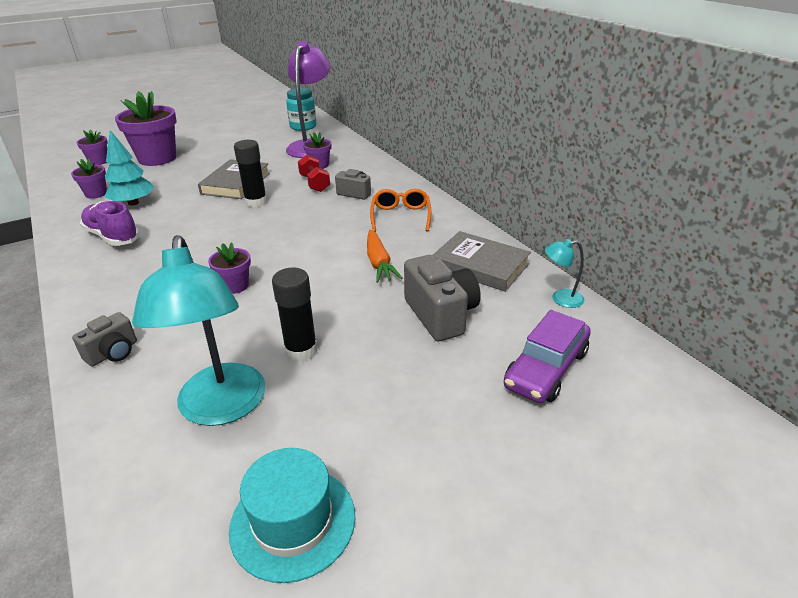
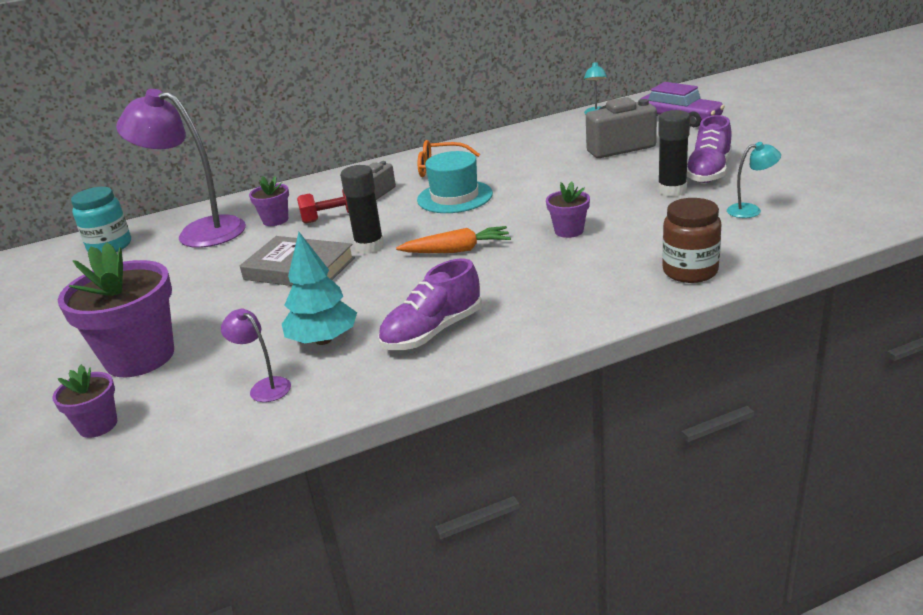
camera: 80 degrees left, 5 degrees down
(96, 194) = (264, 387): purple flower pot -> purple lamp
(113, 353) = (690, 271): grey camera -> brown jar
(221, 408) = (750, 210): turquoise lamp -> turquoise lamp, size x0.44
(293, 522) = (842, 175): turquoise hat -> turquoise hat (455, 197)
(345, 383) = (708, 172): none -> purple shoe
(379, 263) = (534, 172): orange carrot -> orange carrot (457, 250)
(480, 266) = (545, 137): grey book -> none

